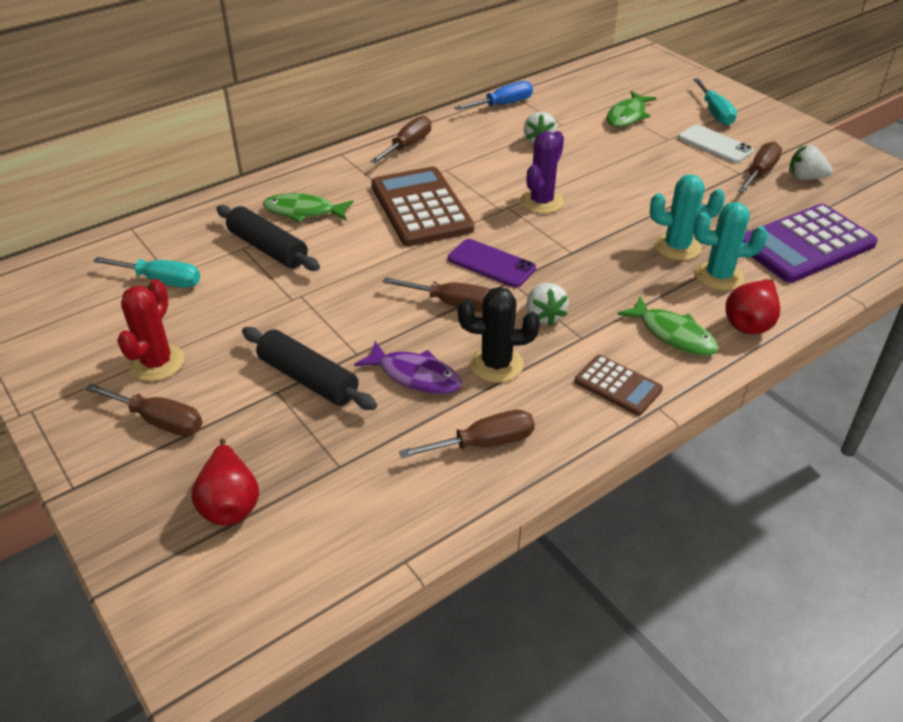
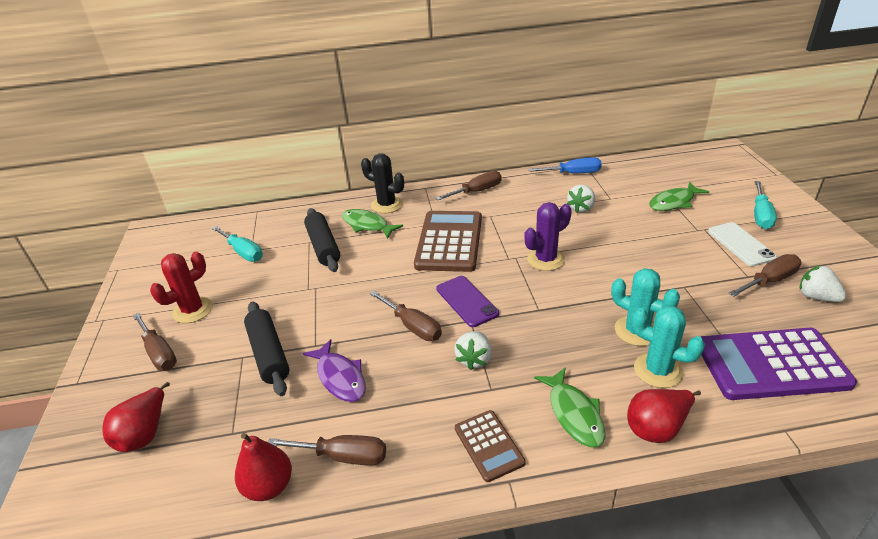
camera: 30 degrees right, 5 degrees down
(429, 496) = (269, 486): none -> red pear
(496, 364) = (405, 389): black cactus -> black cactus (387, 205)

